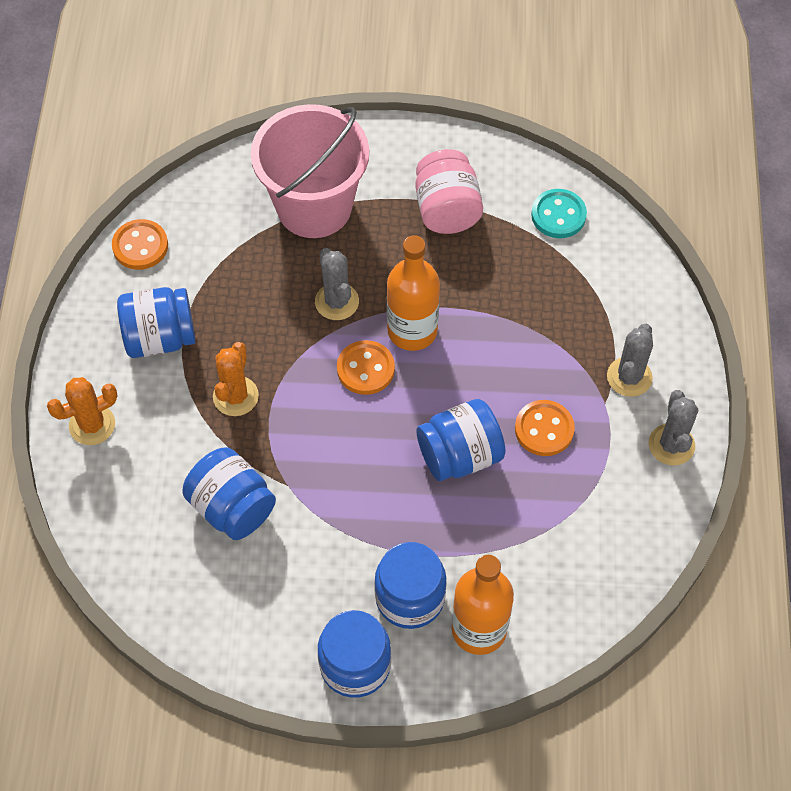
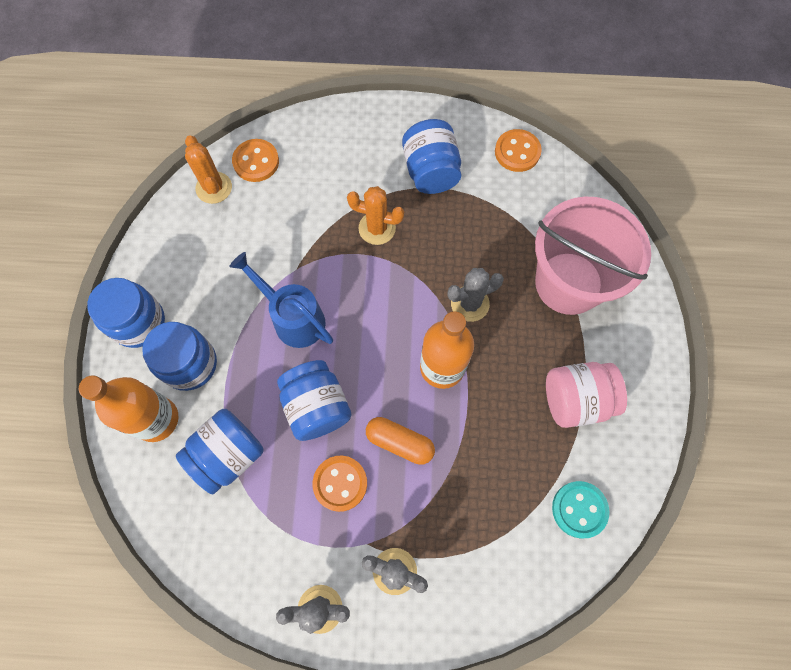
camera: 90 degrees right, 10 degrees up
(92, 425) = (353, 131): orange cactus -> orange cactus (214, 188)
(232, 507) = (278, 230): blue jar -> blue jar (228, 454)
(351, 485) = (293, 318): none -> blue watering can
(365, 369) = (402, 328): orange button -> orange button (256, 162)
(497, 372) = (400, 442): none -> orange capsule

